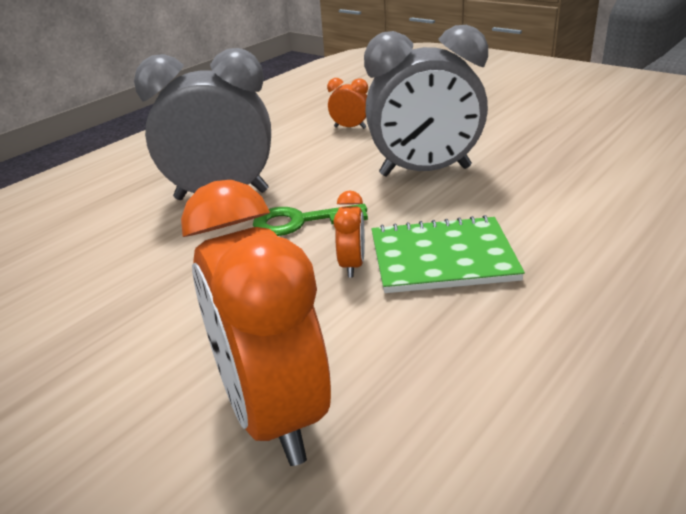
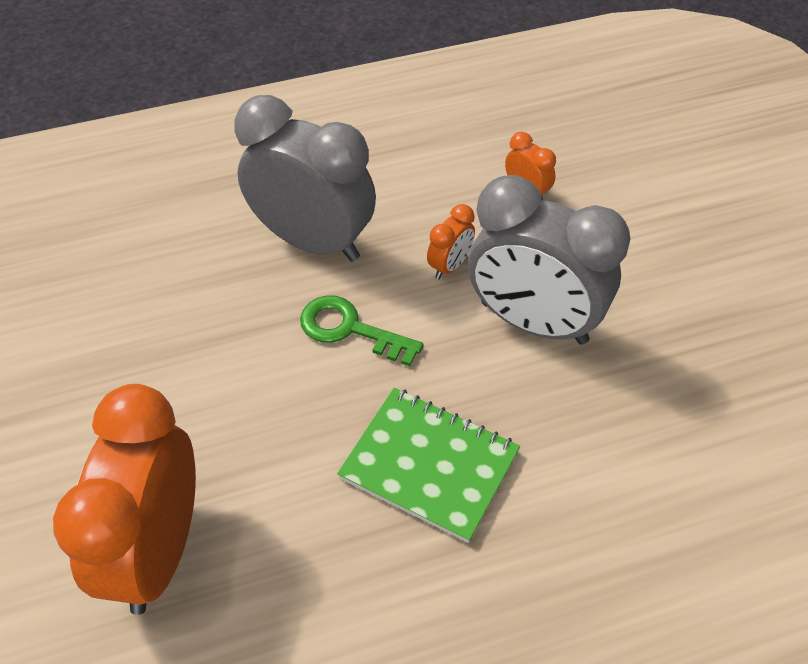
camera: 30 degrees right, 20 degrees up
(352, 265) = (344, 422): orange clock -> orange clock (450, 266)

